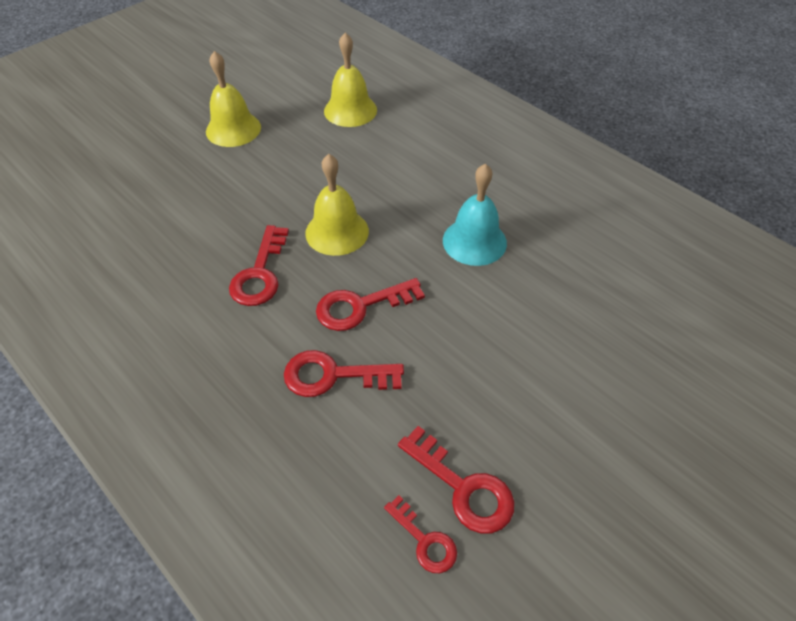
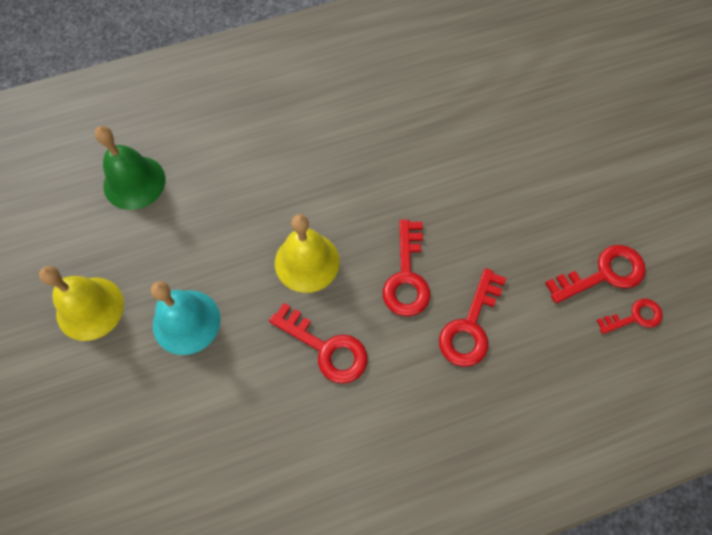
camera: 65 degrees left, 15 degrees up
(350, 110) = (134, 182): yellow bell -> green bell
(474, 241) = (377, 158): turquoise bell -> turquoise bell (186, 322)

